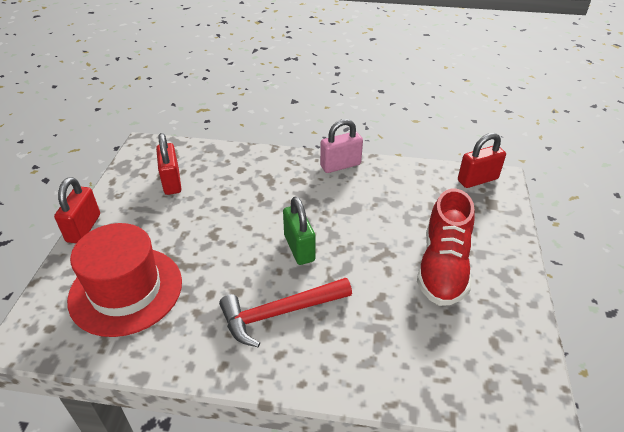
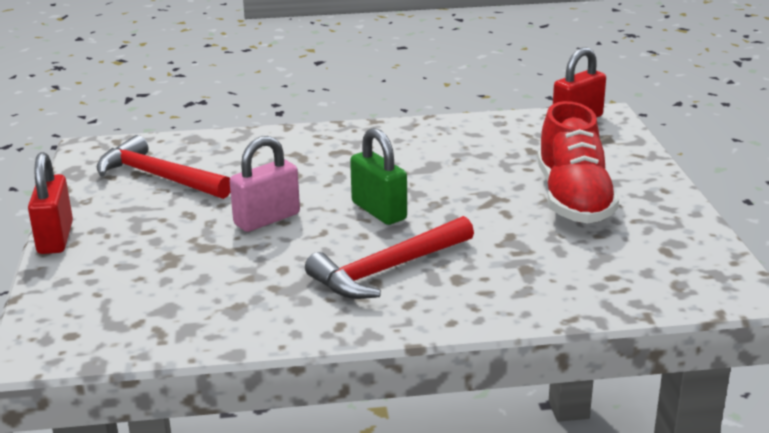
camera: 15 degrees left, 15 degrees down
(126, 290) = (160, 284): red hat -> none
(172, 182) = (158, 177): red padlock -> red hammer
(340, 165) = (390, 130): pink padlock -> pink padlock (267, 219)

